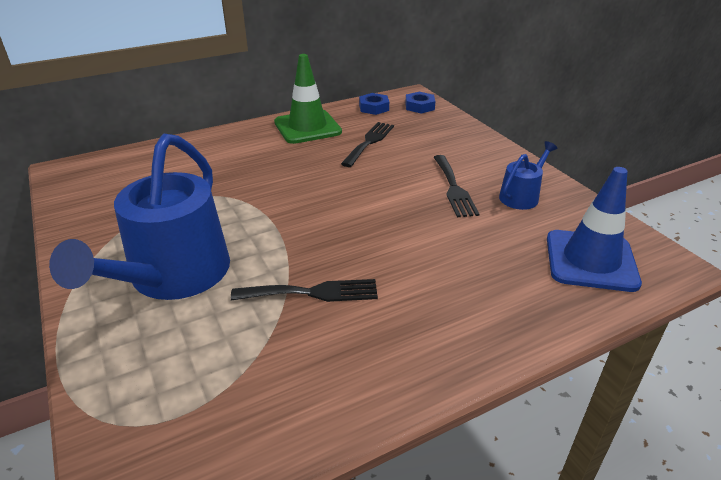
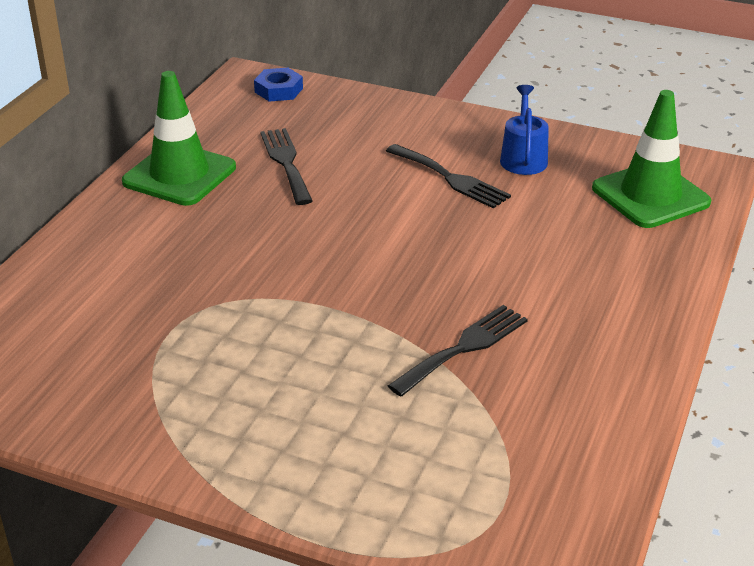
camera: 40 degrees left, 0 degrees up
(174, 276) = (303, 409): blue watering can -> none
(374, 108) = (224, 114): blue nut -> none
(590, 261) = (650, 195): blue traffic cone -> green traffic cone

